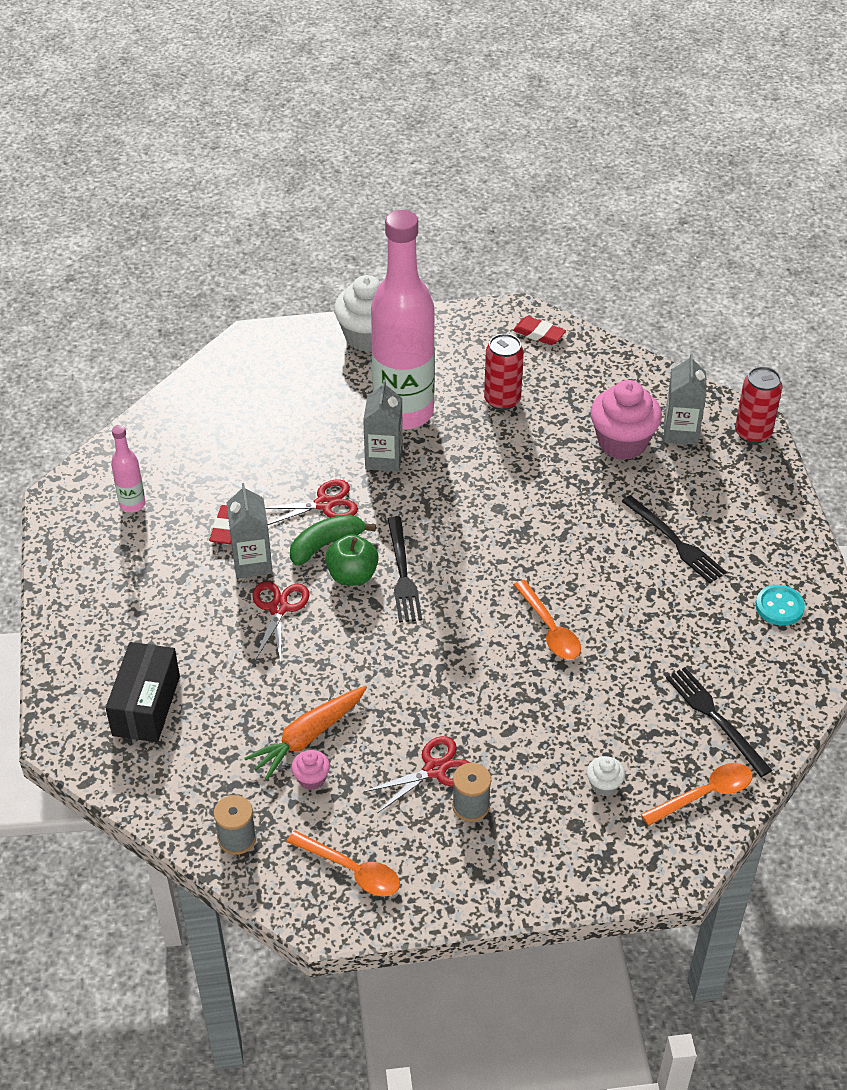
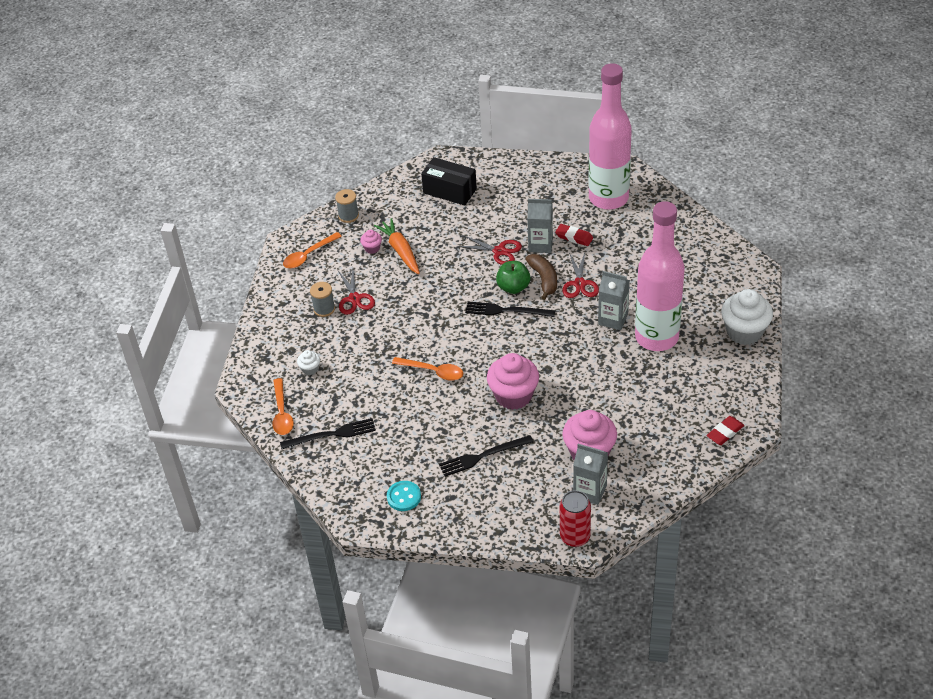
camera: 110 degrees right, 0 degrees up
(132, 504) = (608, 198): pink bottle -> pink bottle, size x2.40
(326, 544) = (544, 279): green banana -> brown banana
(502, 400) = (654, 394): red can -> none
(550, 629) = (433, 371): orange spoon -> orange spoon turned 150 degrees counterclockwise
(560, 532) = (513, 396): none -> pink cupcake

